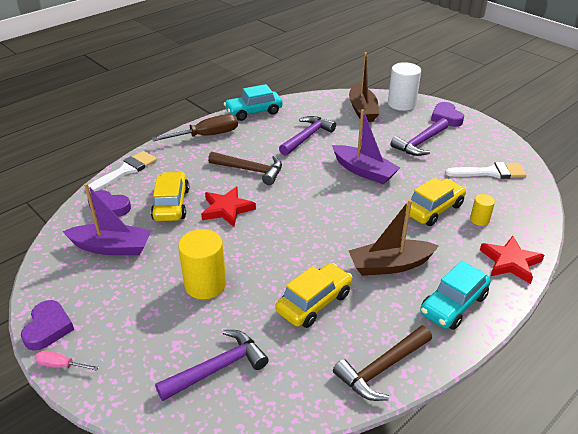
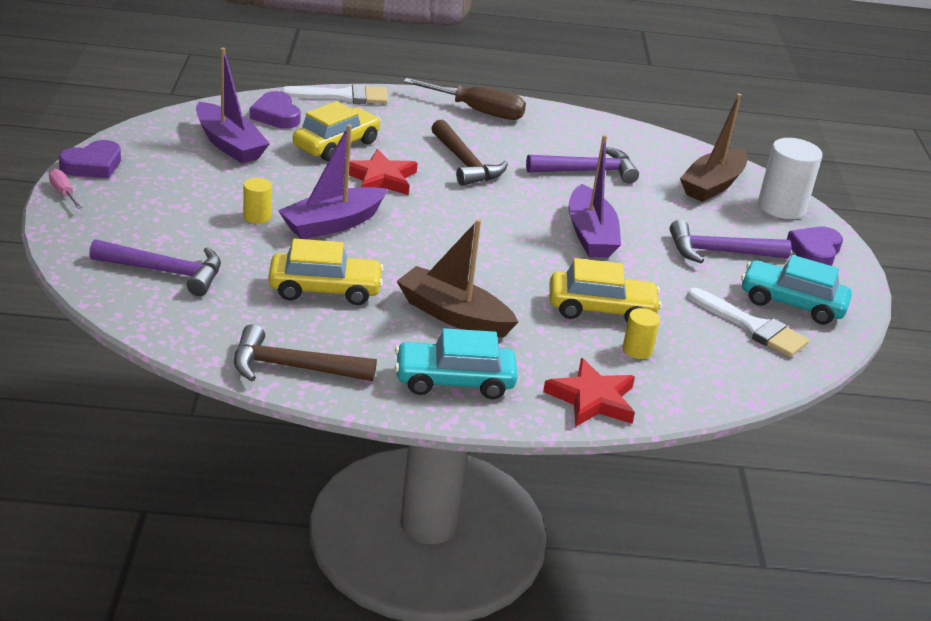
camera: 40 degrees right, 5 degrees down
(205, 284) = (257, 217): yellow cylinder -> yellow cylinder, size x0.52
(250, 257) = (333, 224): none -> purple boat
(253, 112) = (571, 118): turquoise car -> turquoise car (791, 303)

